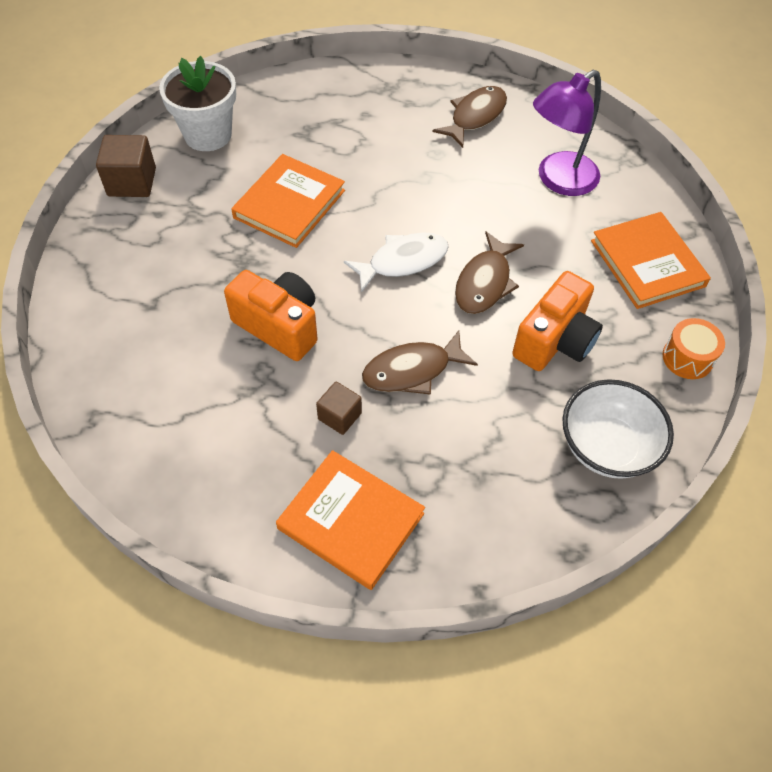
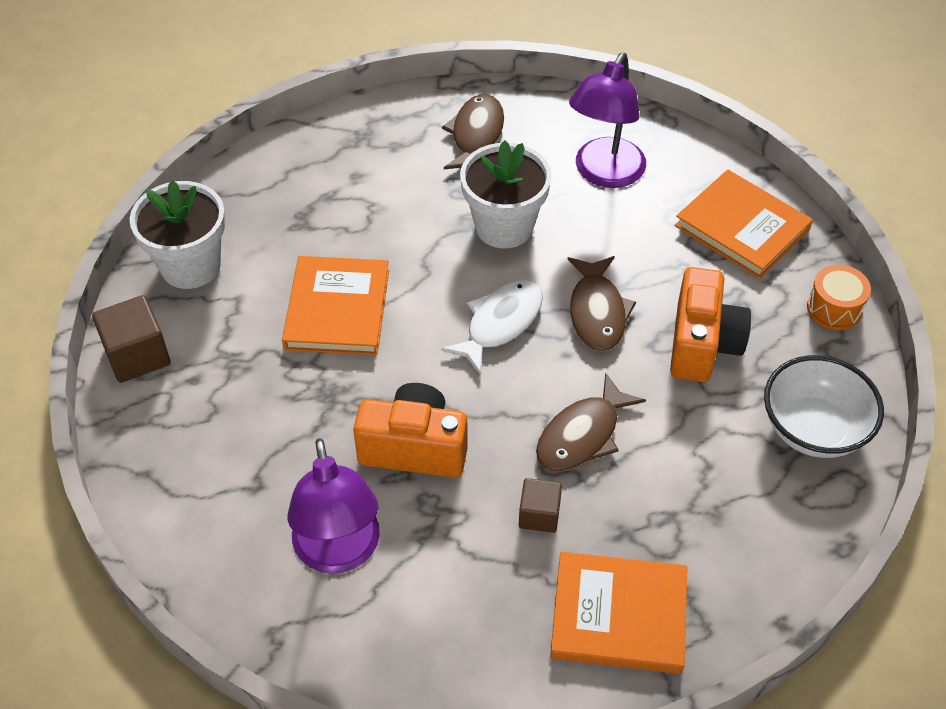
camera: 25 degrees left, 5 degrees down
(176, 378) = (339, 552): none -> purple lamp
(453, 191) = (504, 226): none -> white flower pot

